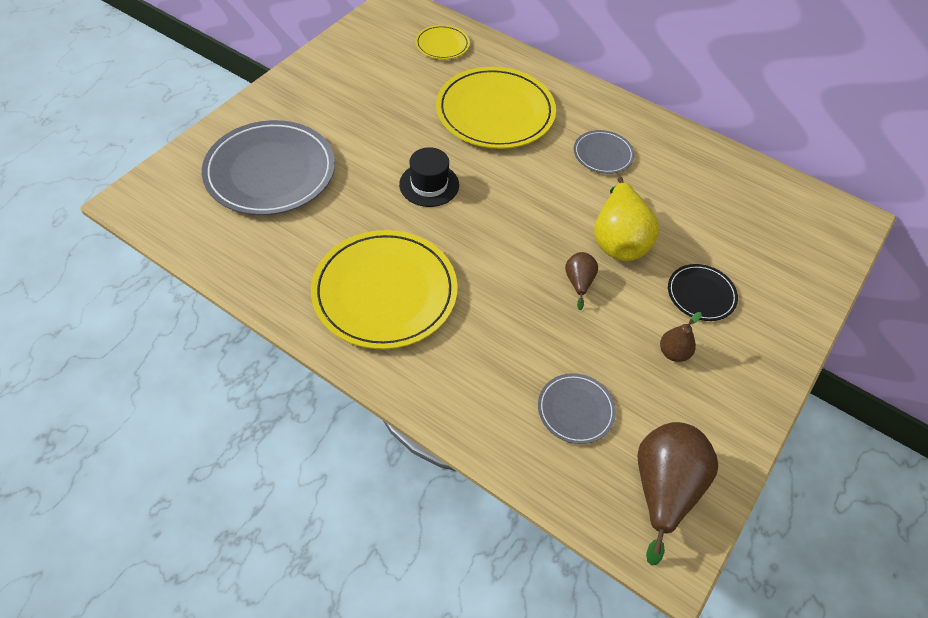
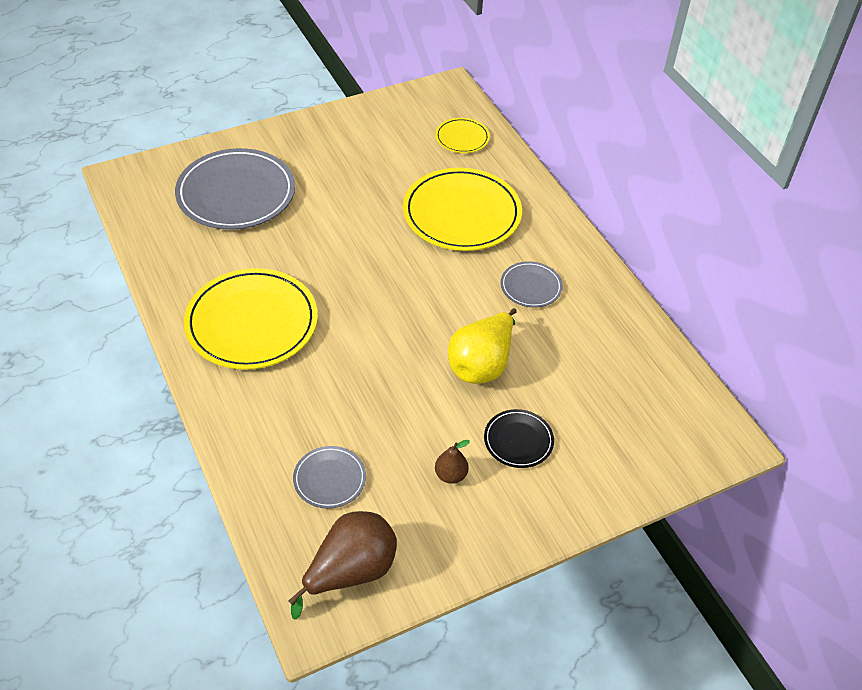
camera: 30 degrees right, 5 degrees down
(429, 185) = (354, 253): black hat -> none
(578, 282) = (416, 383): brown pear -> none

